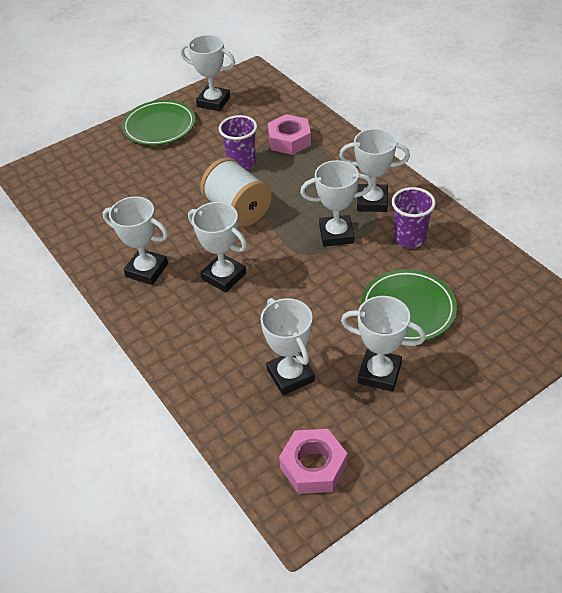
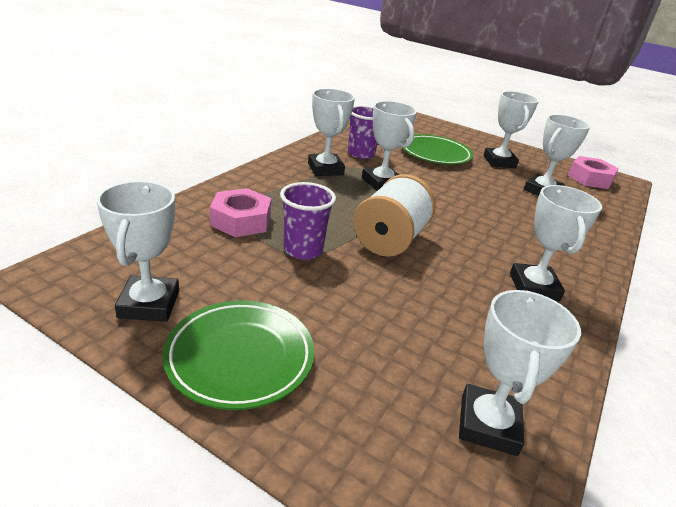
camera: 120 degrees left, 15 degrees down
(224, 276) = (487, 234): white trophy -> white trophy (488, 424)

